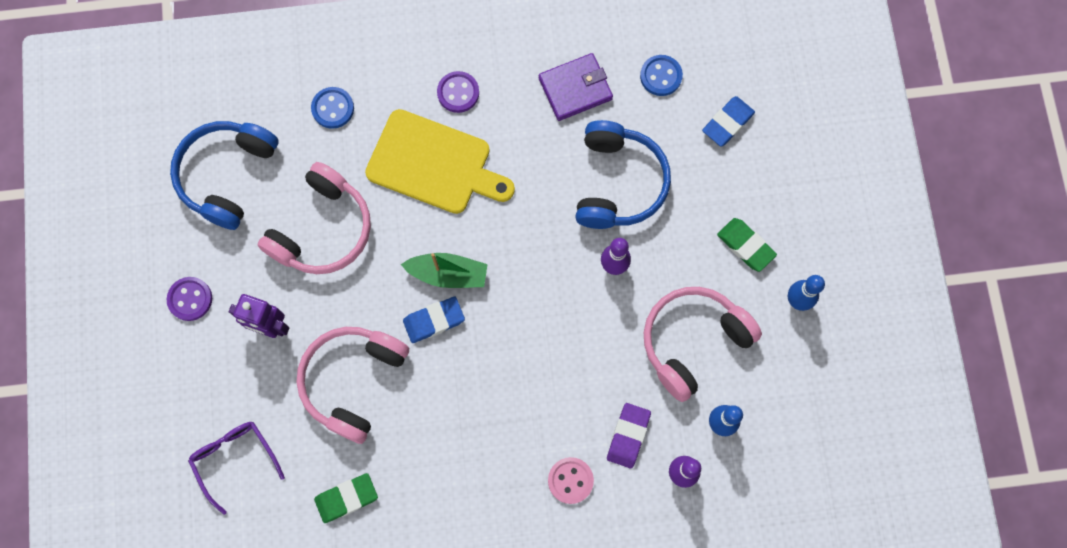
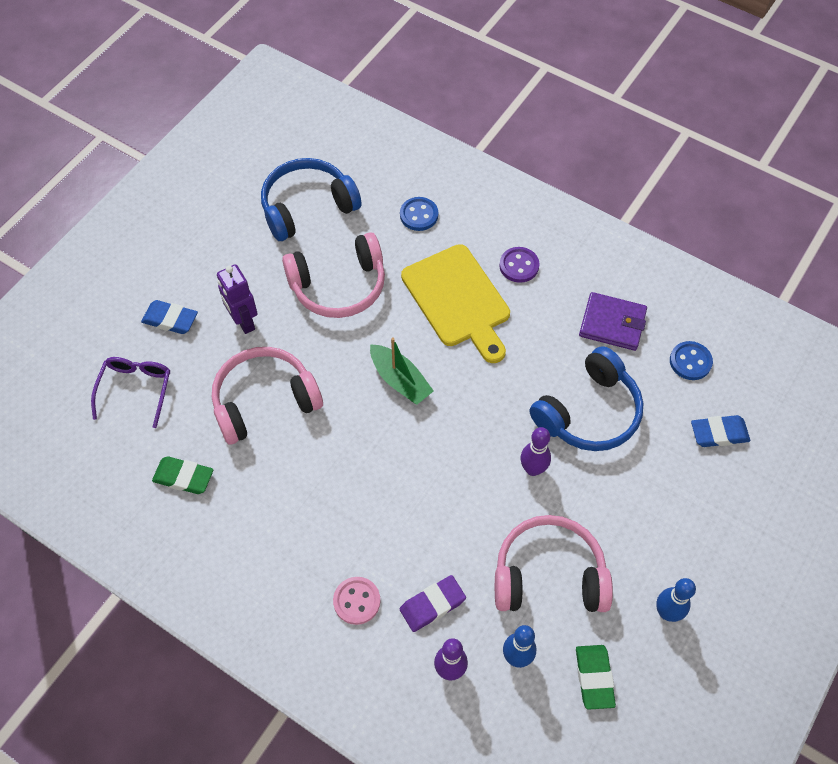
camera: 40 degrees right, 15 degrees down
(190, 299) = (208, 265): purple button -> none
(434, 321) = (360, 404): blue eraser -> blue eraser (170, 320)
(745, 246) = (657, 536): green eraser -> green eraser (594, 678)

